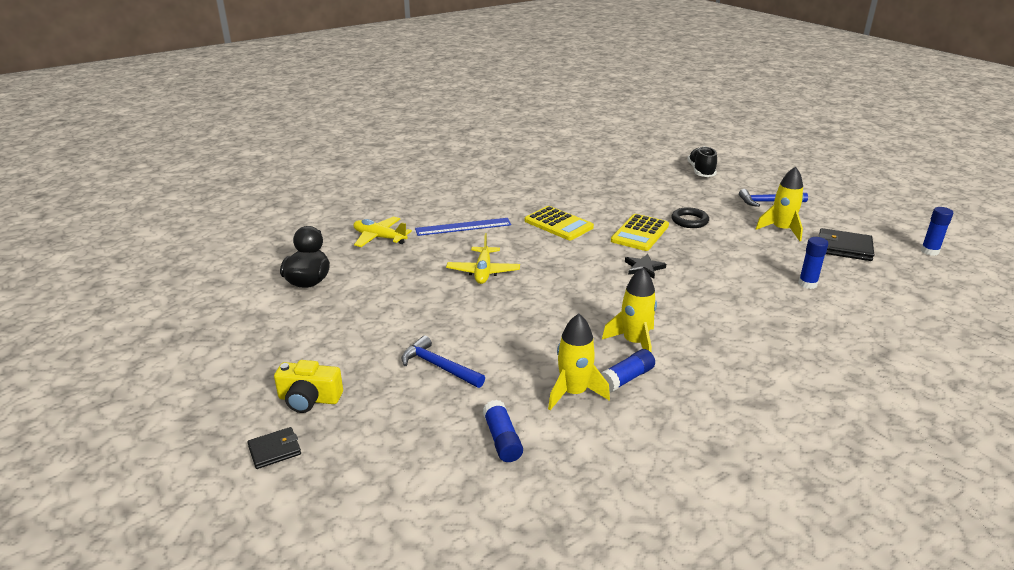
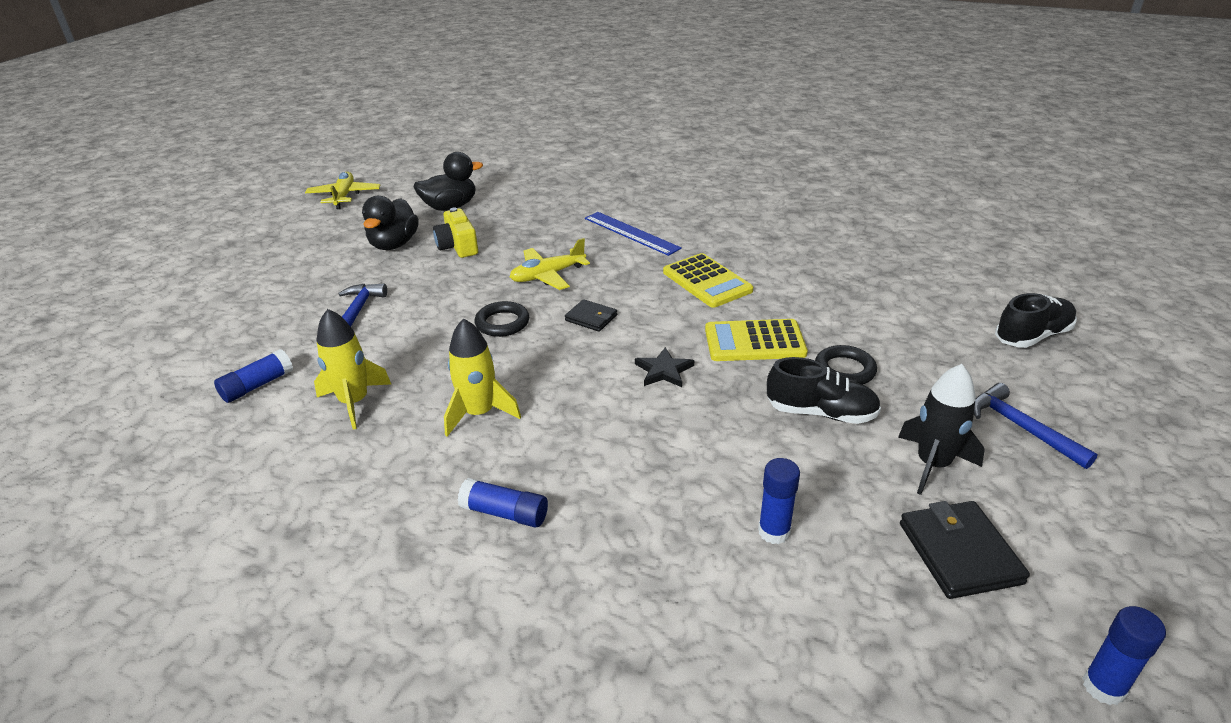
camera: 60 degrees right, 5 degrees up
(274, 450) = (204, 289): black wallet -> black wallet (591, 318)
(309, 399) = (275, 276): yellow camera -> yellow camera (458, 246)
(339, 323) = (394, 244): none -> black duck
(379, 238) = (559, 204): yellow plane -> yellow plane (344, 196)
(528, 306) = (502, 323): none -> black ring
(558, 224) = (707, 281): yellow calculator -> yellow calculator turned 45 degrees counterclockwise
(626, 378) = (401, 429): blue glue stick -> blue glue stick (505, 513)
(722, 240) = (821, 413): none -> black shoe
(781, 230) = (932, 464): yellow rocket -> black rocket

